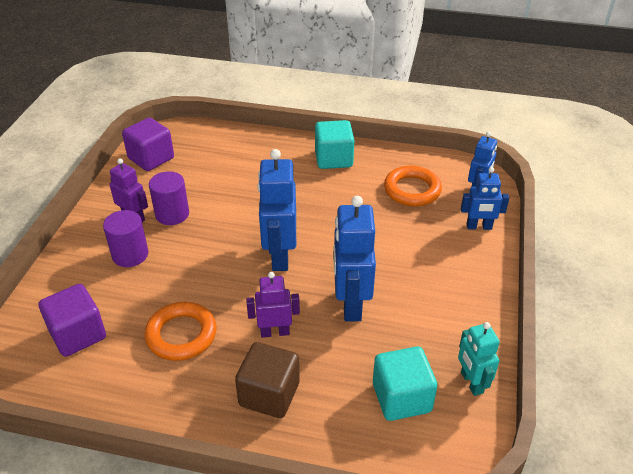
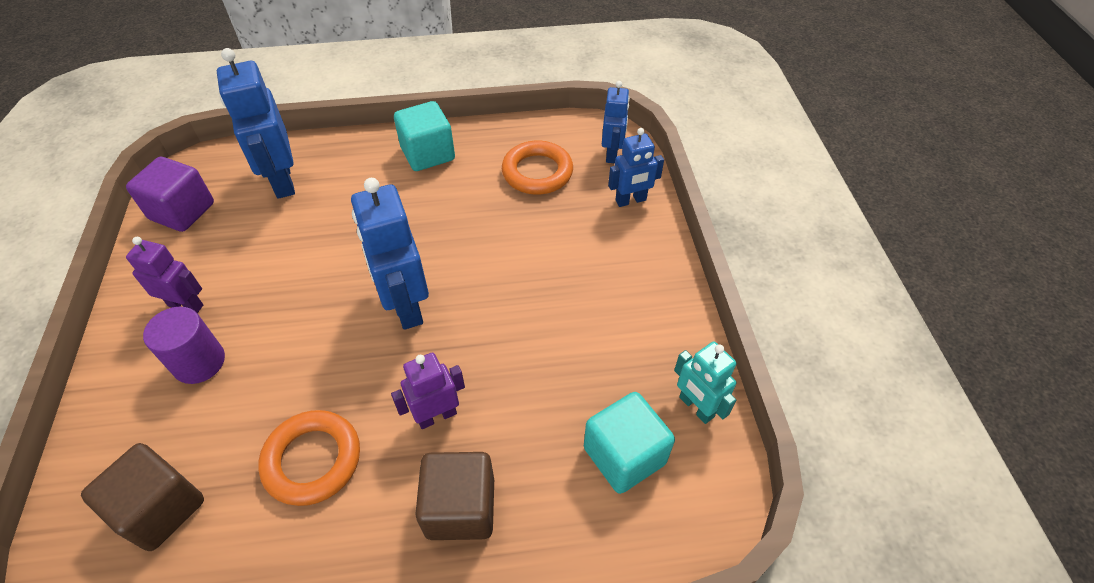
camera: 20 degrees left, 10 degrees up
(78, 334) = (161, 508): purple cube -> brown cube
(172, 214) = (240, 286): purple cylinder -> none
(351, 304) = (518, 346): blue robot -> blue robot (282, 181)

